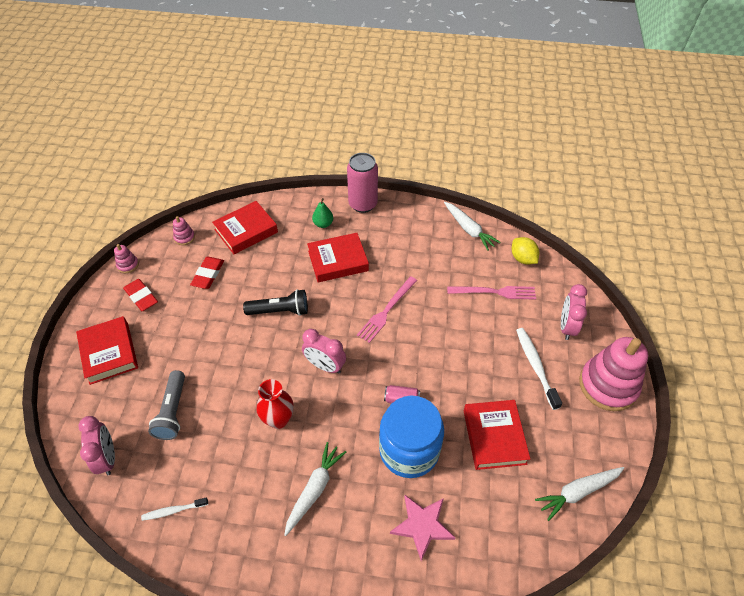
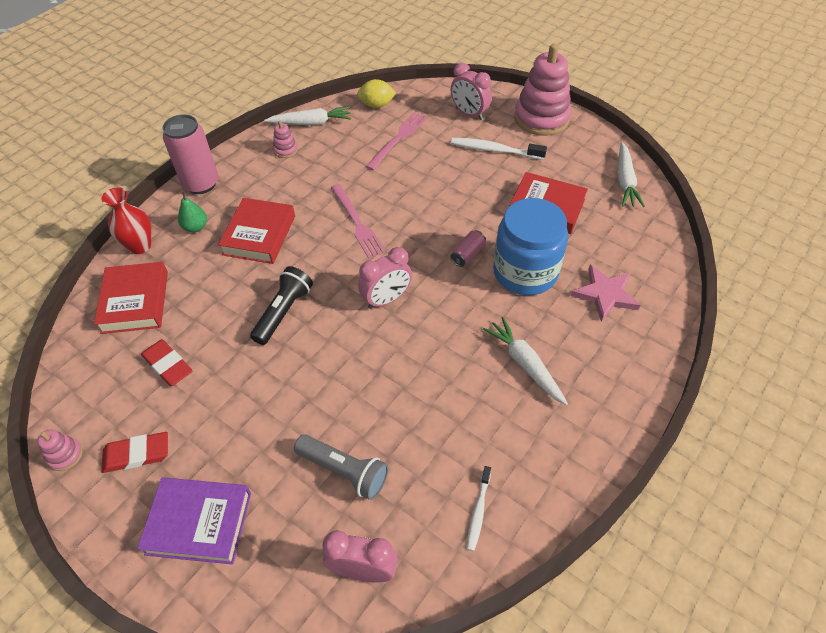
camera: 60 degrees left, 0 degrees up
(109, 353) = (199, 523): red book -> purple book
(184, 237) = (81, 371): pink stacking toy -> pink stacking toy (285, 150)
(278, 419) = (424, 366): red vase -> red vase (140, 246)

